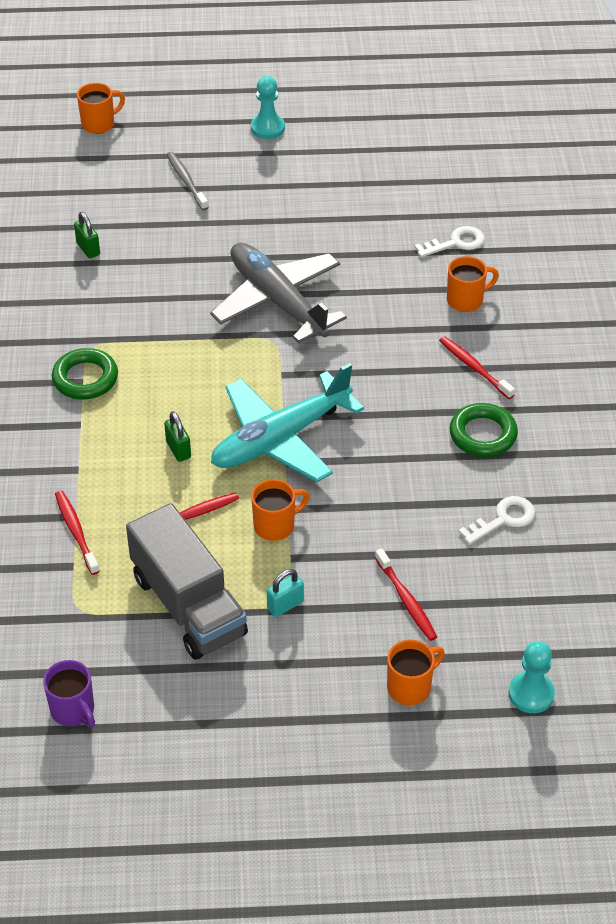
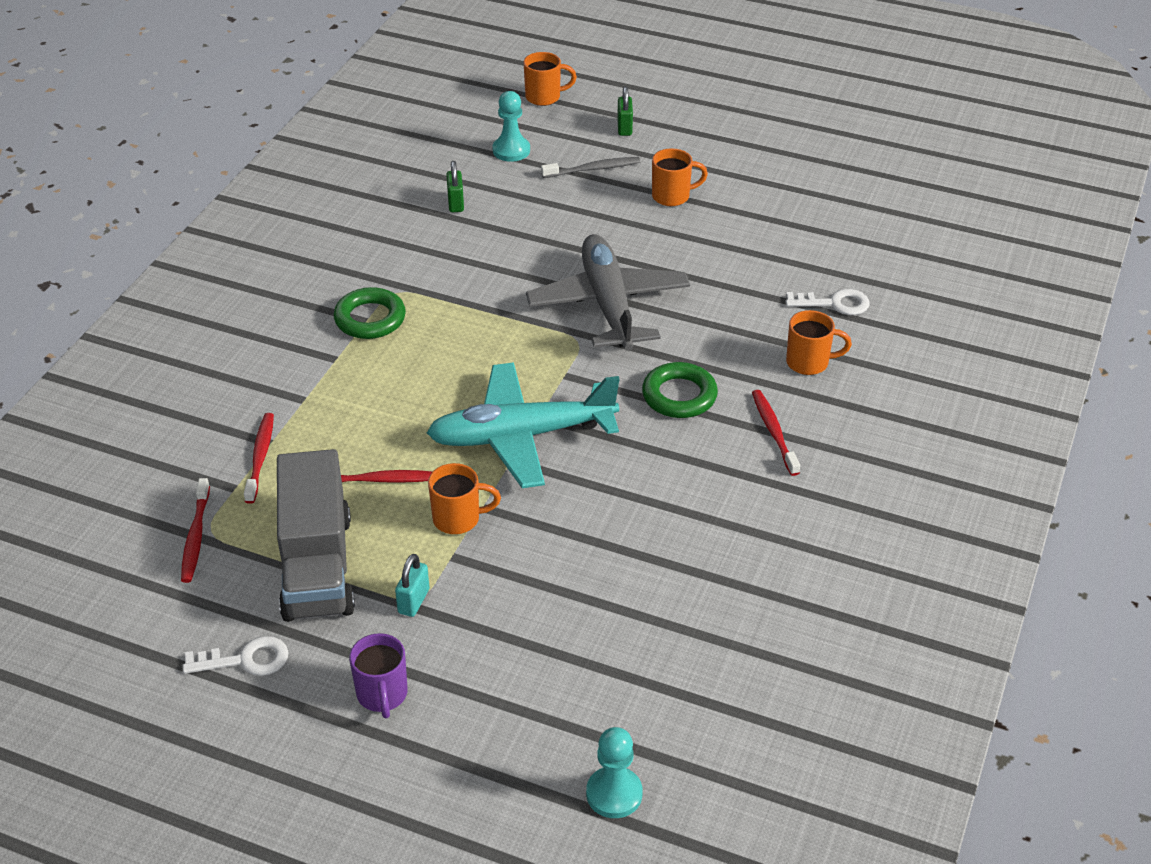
camera: 25 degrees right, 5 degrees down
(73, 710) = (136, 626): purple mug -> purple mug (382, 695)
(178, 449) = (412, 413): green padlock -> green padlock (624, 128)
(186, 181) = (593, 169): grey toothbrush -> grey toothbrush turned 75 degrees clockwise
(267, 128) = (707, 143): turquoise pawn -> turquoise pawn (511, 150)
(285, 605) = (413, 601): turquoise padlock -> turquoise padlock turned 60 degrees counterclockwise
(406, 600) = (543, 642): red toothbrush -> red toothbrush (195, 537)
(410, 687) = (486, 735): orange mug -> orange mug (672, 196)
(483, 434) = (739, 502): green ring -> green ring (679, 396)
(503, 519) = (704, 597): white key -> white key (245, 660)

